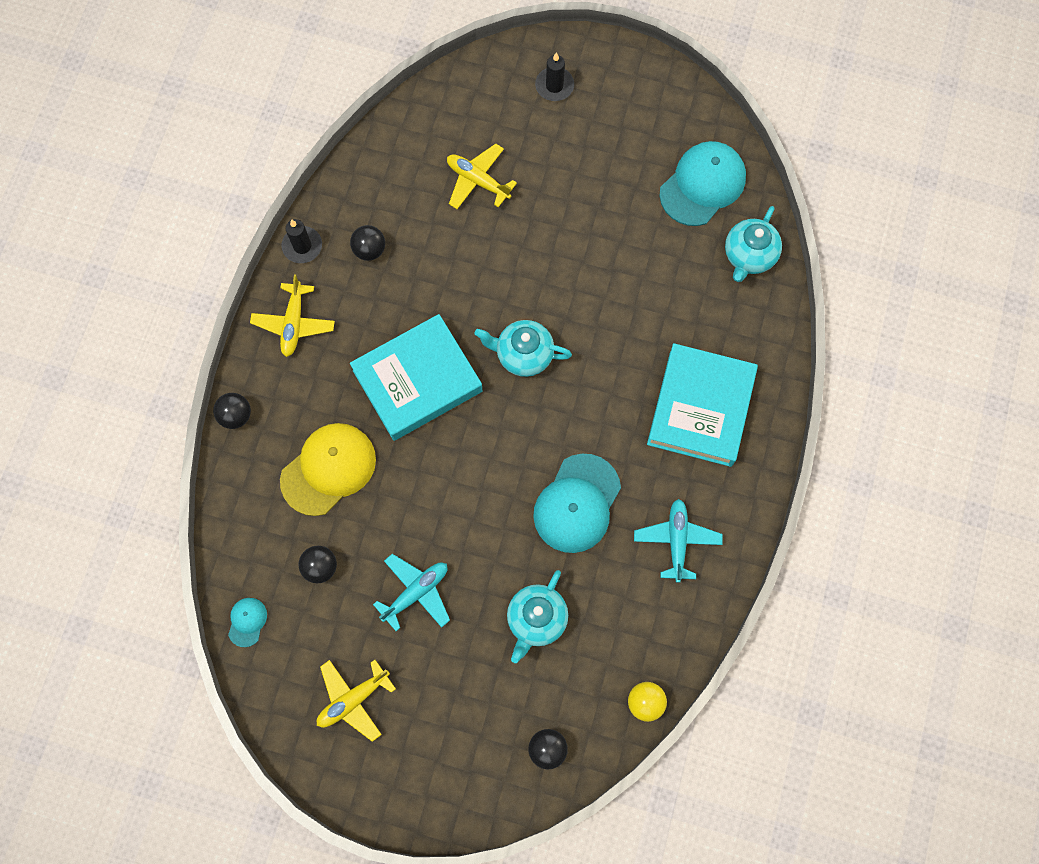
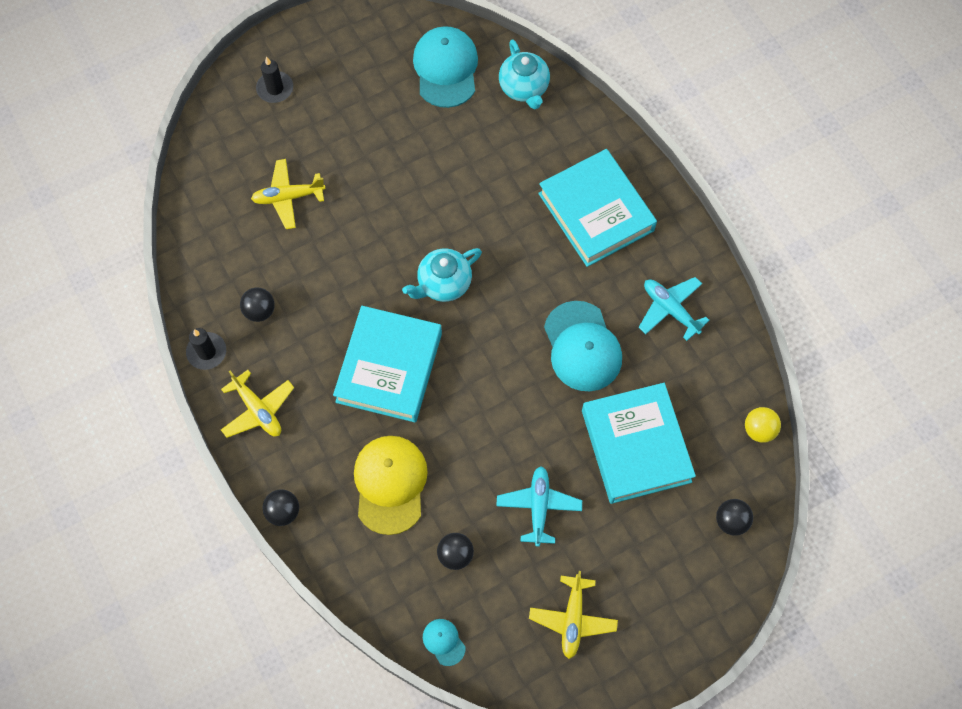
camera: 45 degrees left, 5 degrees down
(536, 619) = (635, 446): turquoise teapot -> turquoise book

